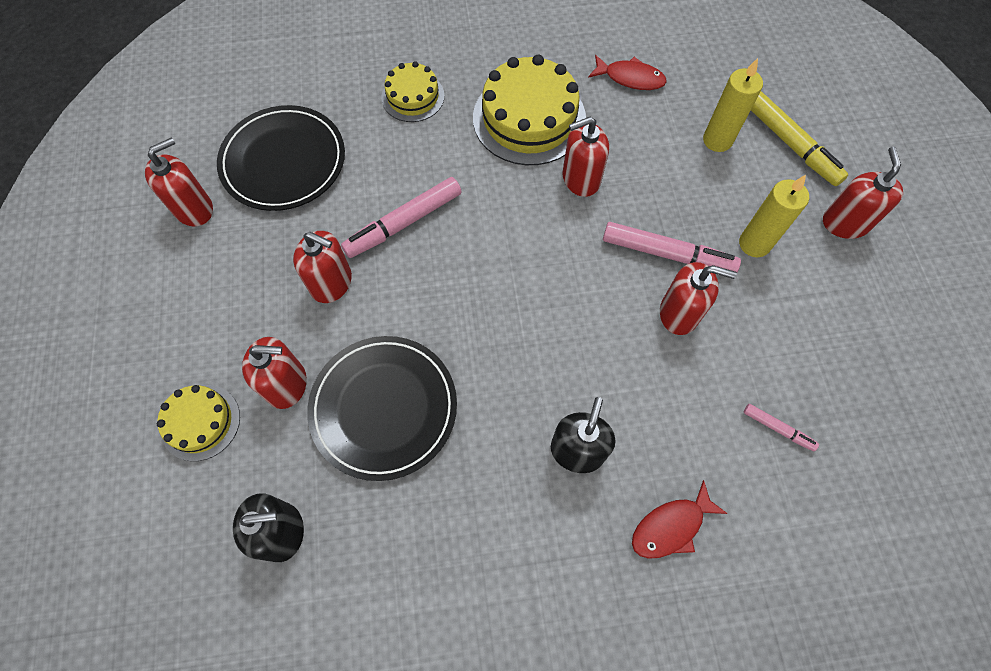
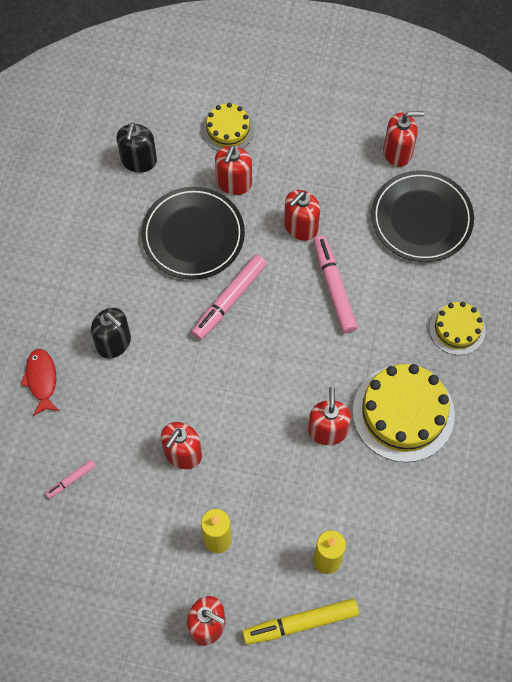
camera: 110 degrees right, 0 degrees up
(194, 209) = (397, 152): red soap dispenser -> red soap dispenser turned 75 degrees counterclockwise
(630, 78) = (420, 516): red fish -> none
(667, 254) = (234, 467): pink marker -> pink marker (229, 300)

